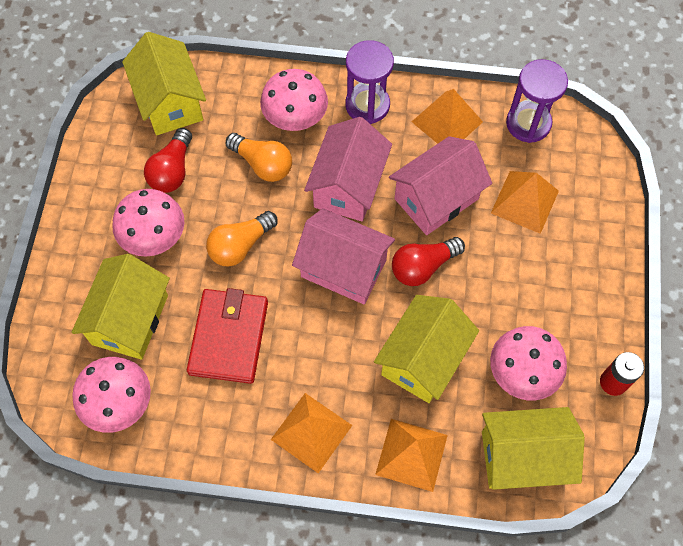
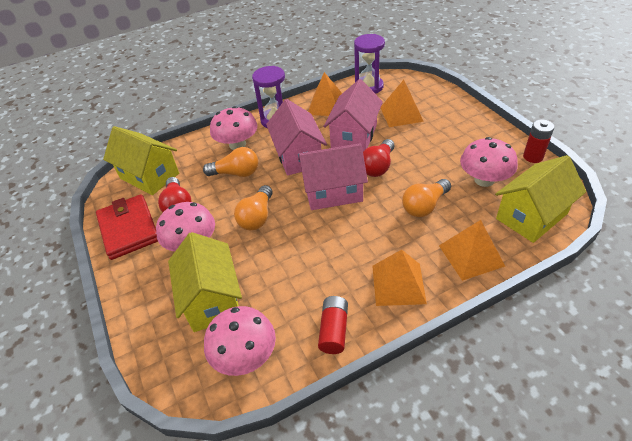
camera: 30 degrees left, 20 degrees down
(212, 436) = (334, 330): none -> red battery
(228, 337) = (293, 267): red wallet -> red wallet (128, 229)
(423, 359) = (424, 206): yellow house -> orange light bulb

